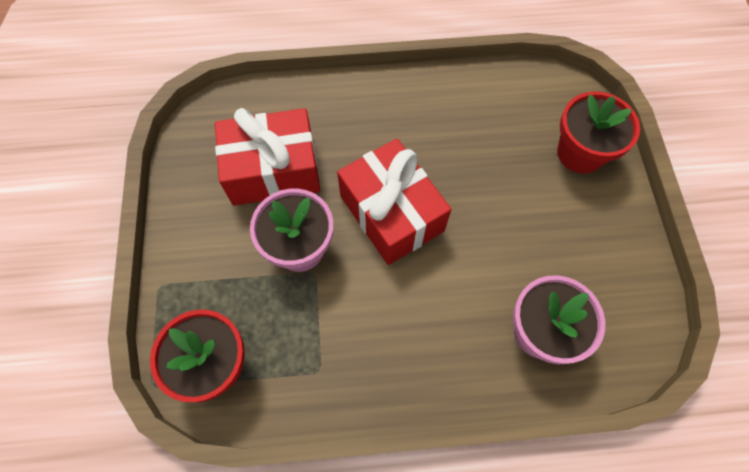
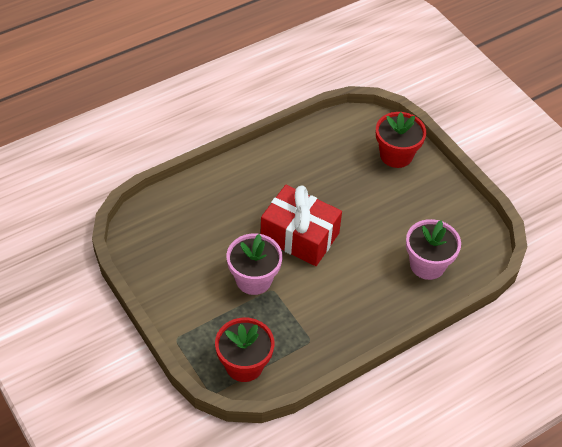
camera: 30 degrees left, 15 degrees down
(273, 170) = (205, 241): red gift -> none

